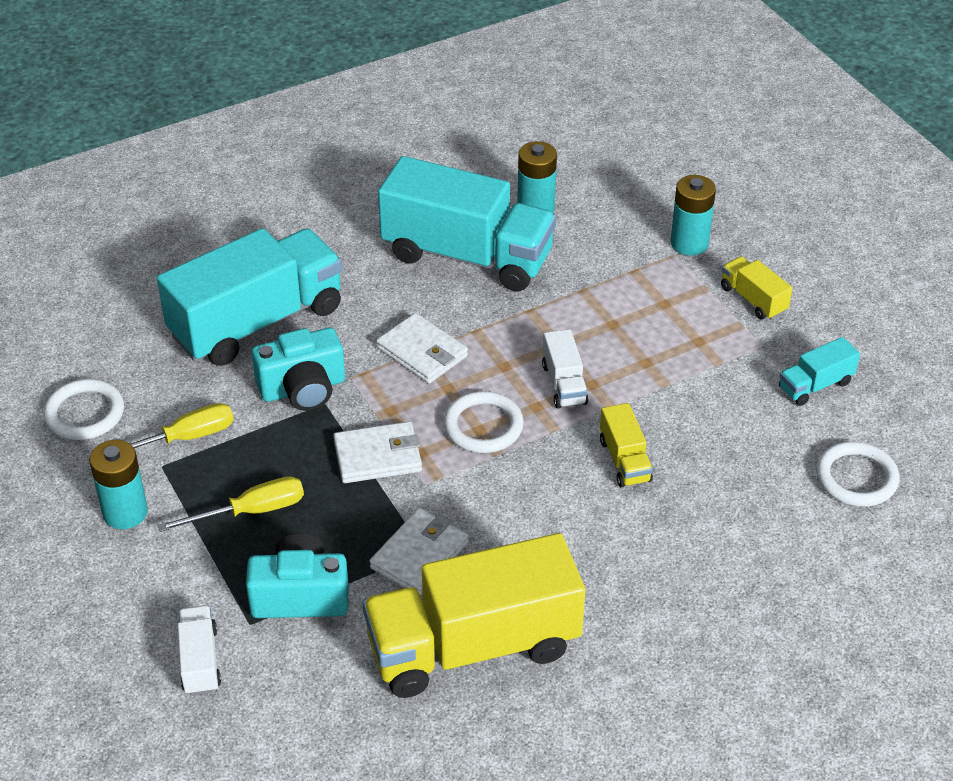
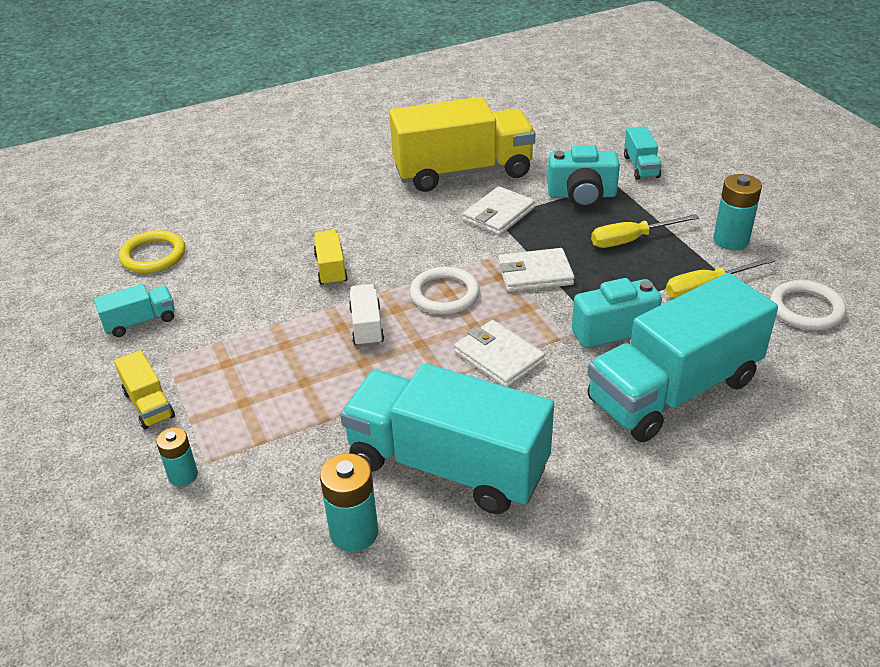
camera: 175 degrees left, 5 degrees down
(200, 661) = (641, 167): white truck -> turquoise truck
(689, 243) = (183, 475): turquoise battery -> turquoise battery, size x0.64
(856, 478) = (153, 255): white ring -> yellow ring

